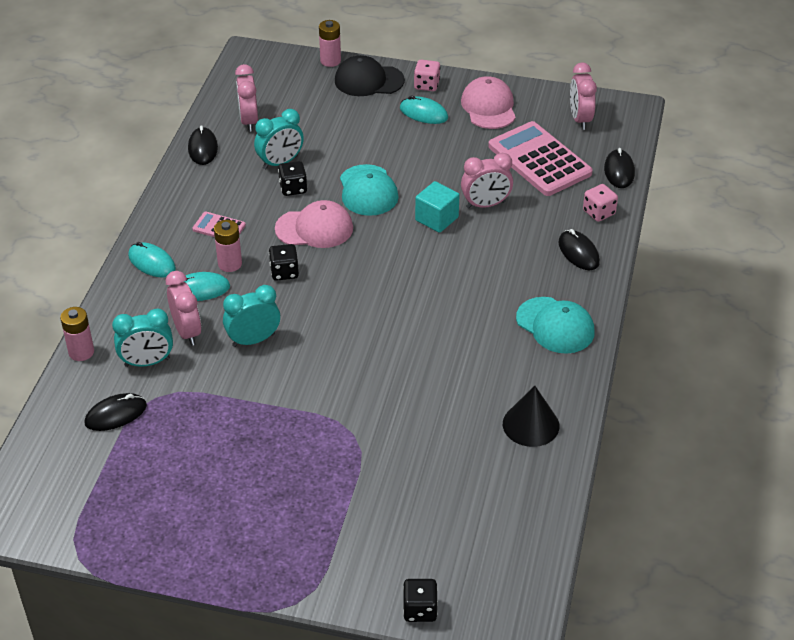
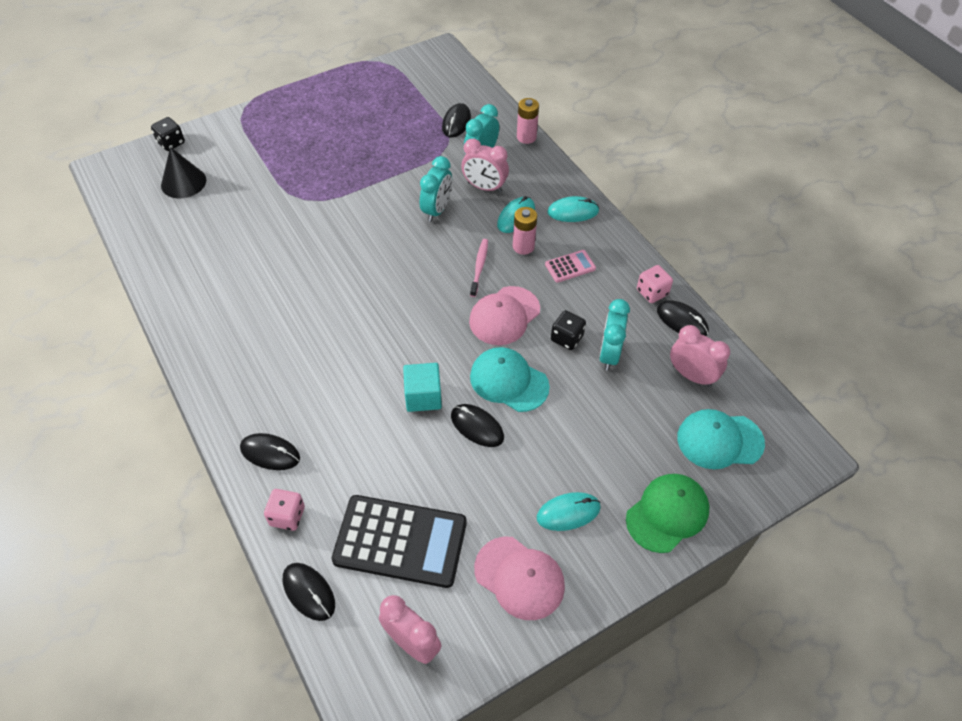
camera: 135 degrees right, 10 degrees up
(284, 272) = (479, 267): black dice -> pink toothbrush
(330, 61) = (734, 510): pink battery -> none
(369, 80) = (667, 513): black cap -> green cap
(422, 181) = (477, 427): none -> black mouse
(426, 85) = (610, 557): pink dice -> pink dice (652, 292)
(485, 205) = (397, 444): pink clock -> none
(531, 424) = (189, 279): black cone -> black cone (183, 182)
(539, 160) = (400, 541): pink calculator -> black calculator
(555, 325) = (233, 366): turquoise cap -> turquoise cap (719, 440)

